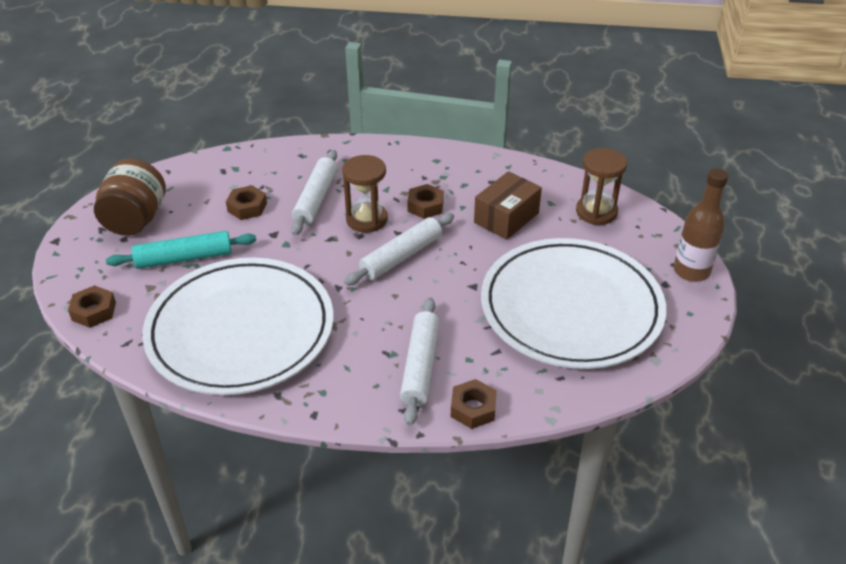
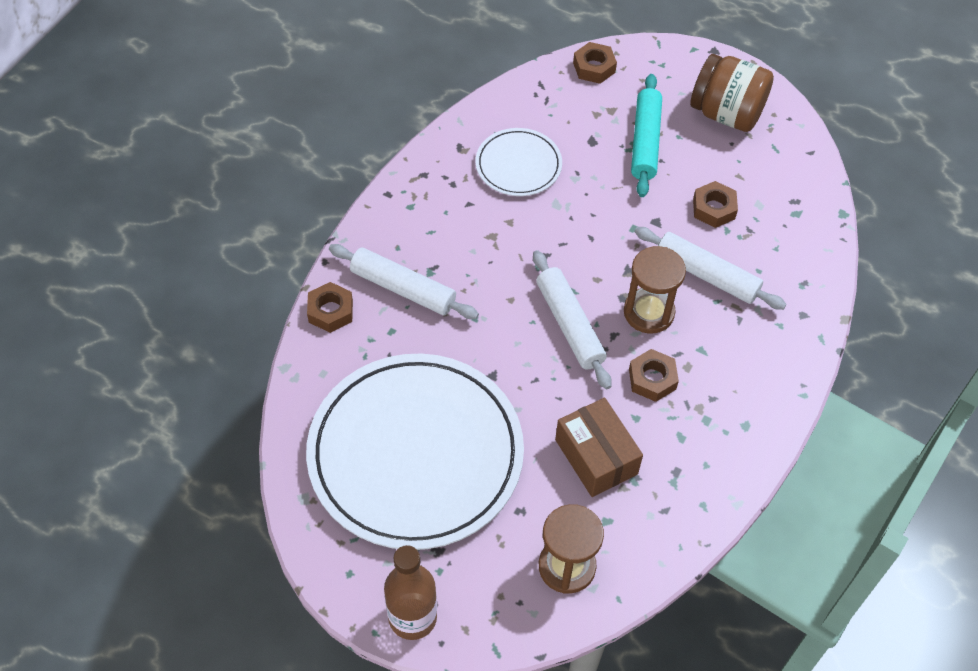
camera: 110 degrees right, 15 degrees up
(241, 330) = (518, 165): white plate -> white plate, size x0.46

